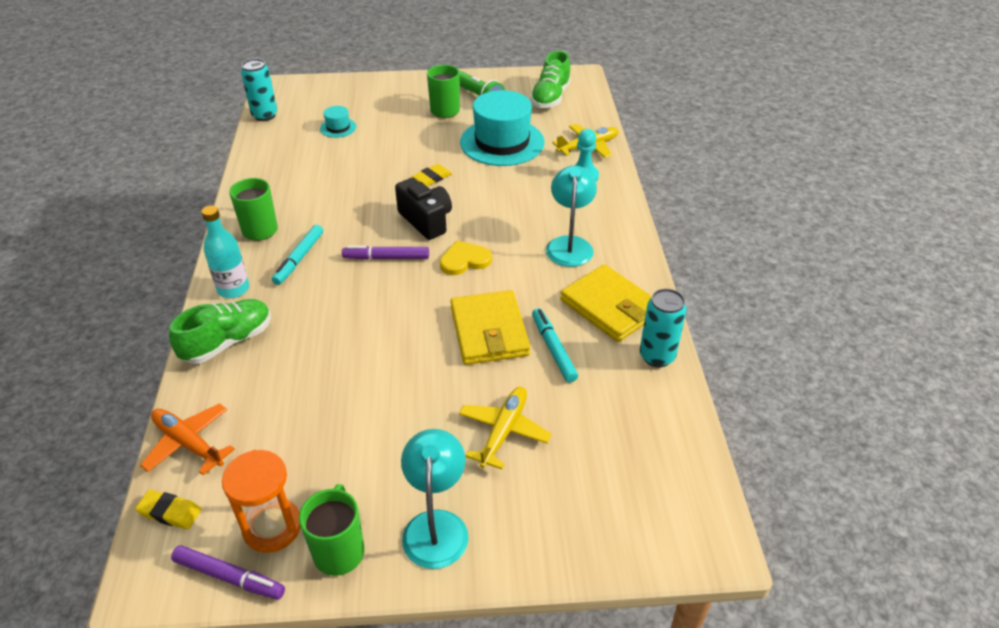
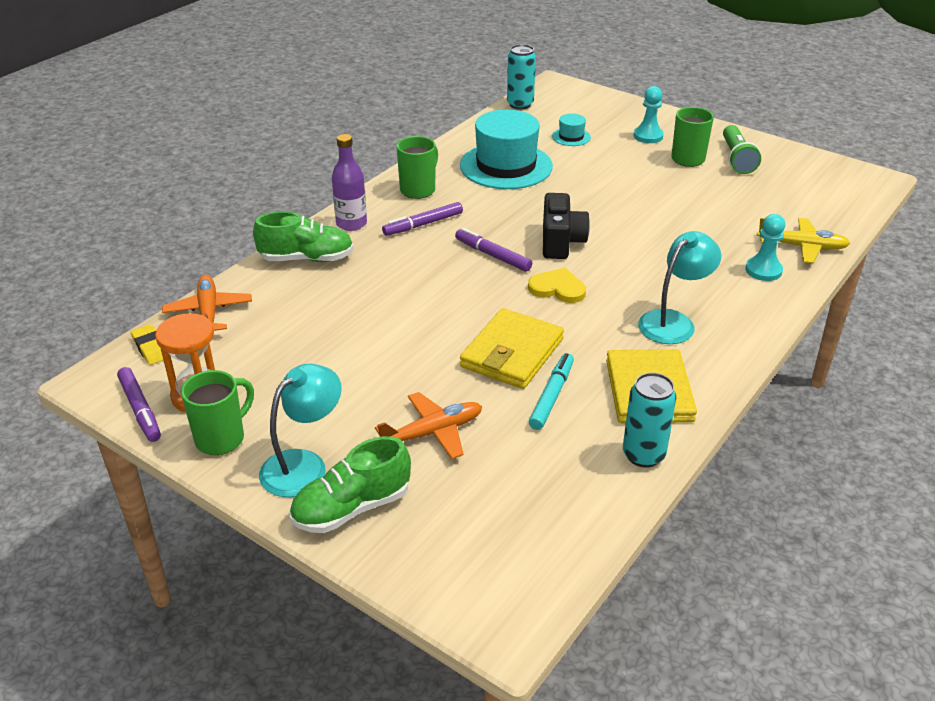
camera: 40 degrees right, 5 degrees down
(233, 289) = (351, 224): turquoise bottle -> purple bottle
(299, 259) = (423, 224): turquoise marker -> purple marker
(396, 103) = (648, 136): none -> turquoise pawn
(432, 178) = (608, 210): yellow eraser -> none
(502, 142) = (713, 207): turquoise hat -> turquoise hat (506, 166)
(503, 432) = (432, 433): yellow plane -> orange plane
(550, 97) = (815, 187): green shoe -> green shoe (351, 508)

